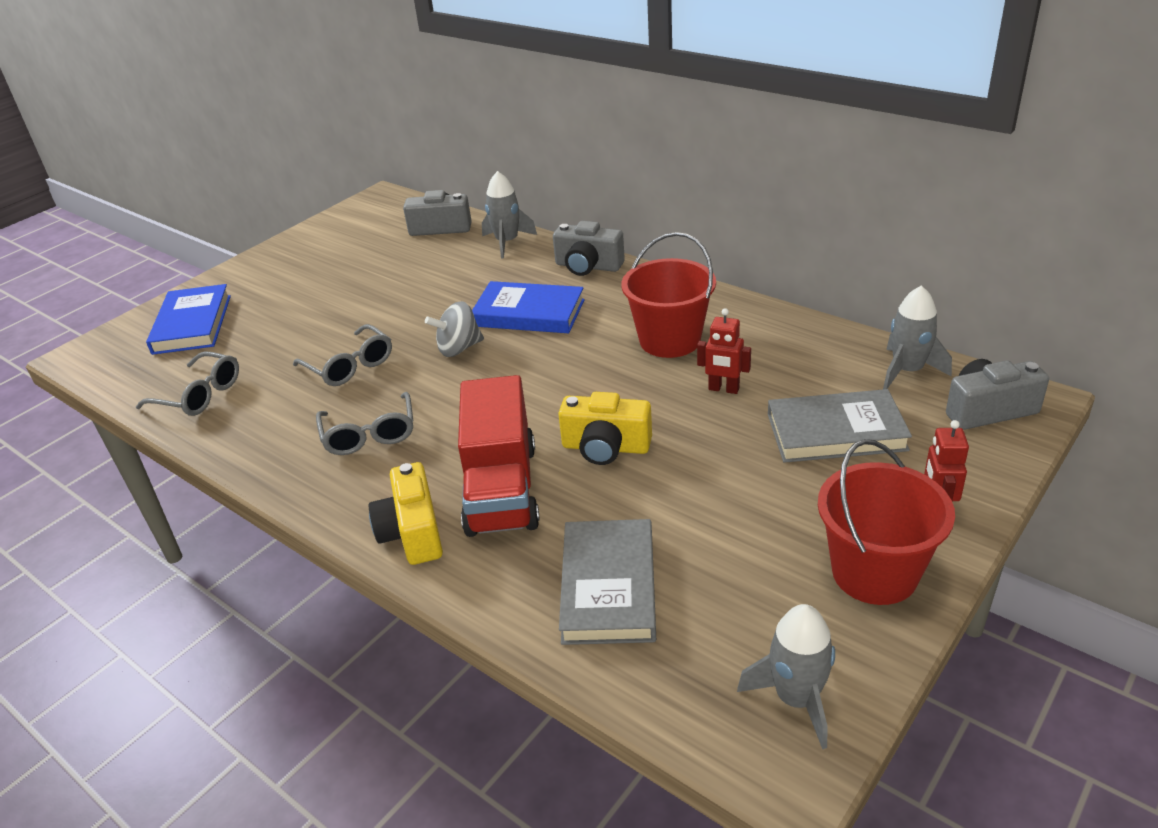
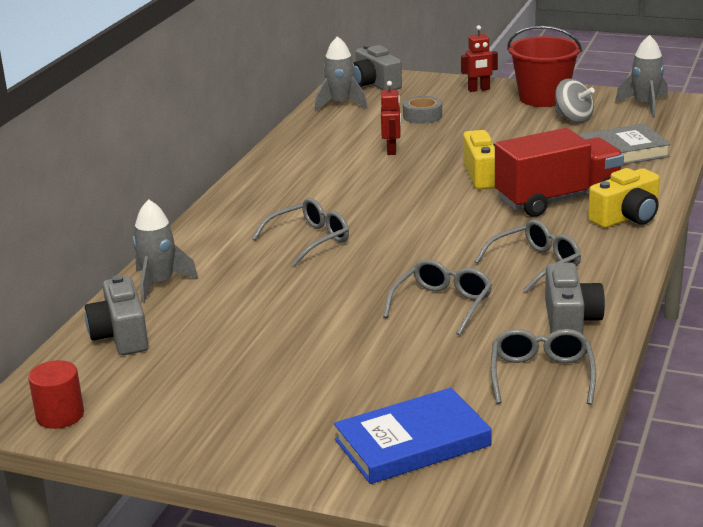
camera: 110 degrees left, 10 degrees down
(363, 209) = (60, 415): none -> red cylinder
(459, 348) = (385, 258): grey spinning top -> grey spinning top (573, 118)
(529, 313) = (310, 240): blue book -> grey glasses
(588, 266) = (209, 230): grey camera -> grey camera (570, 321)
(669, 340) = (332, 176): red bucket -> none
(836, 432) = (422, 116): grey book -> grey tape

